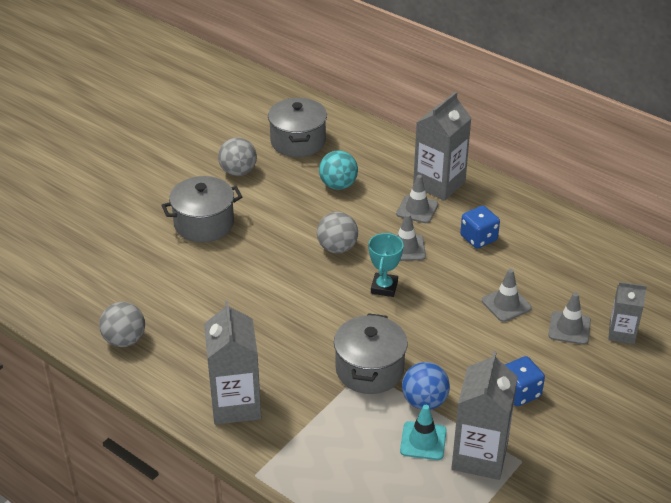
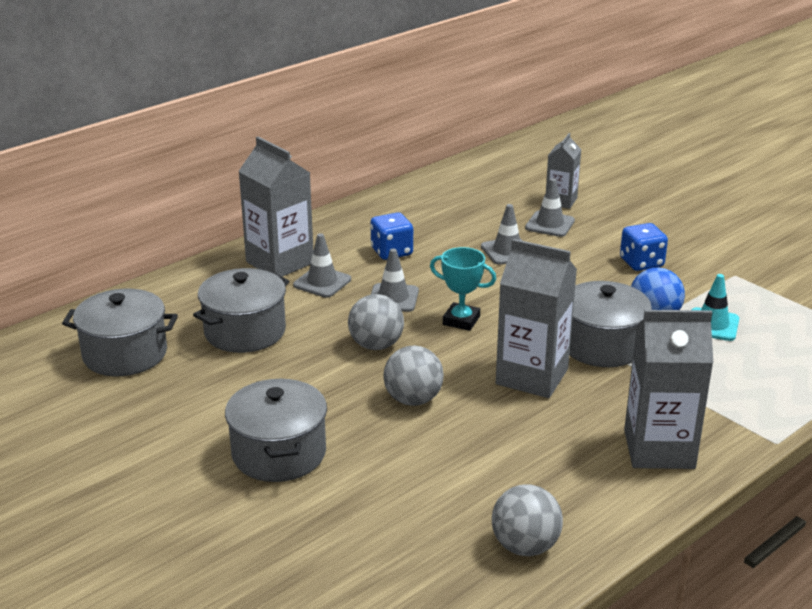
camera: 80 degrees left, 10 degrees down
(238, 172) = (167, 412): grey ball -> grey ball (413, 400)
(338, 185) = (245, 332): turquoise ball -> grey pot
(479, 456) = (731, 296): grey carton -> grey carton (532, 376)

